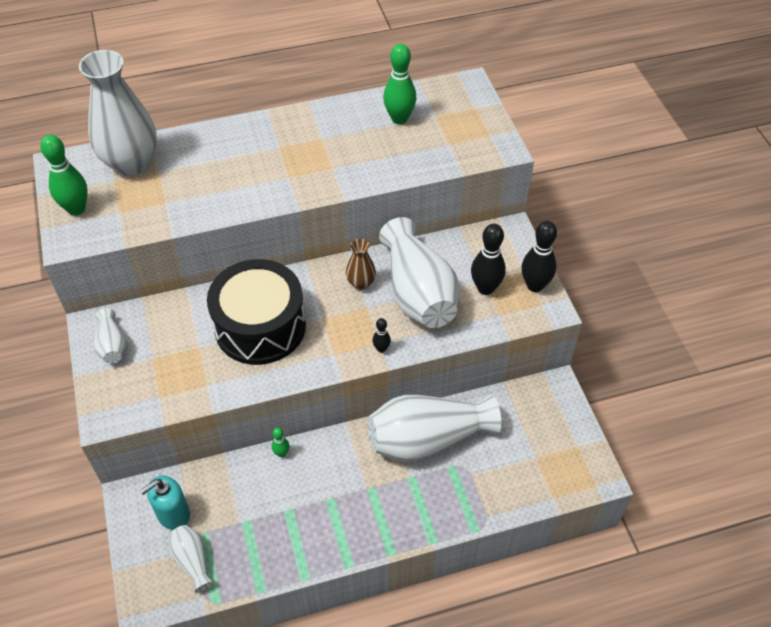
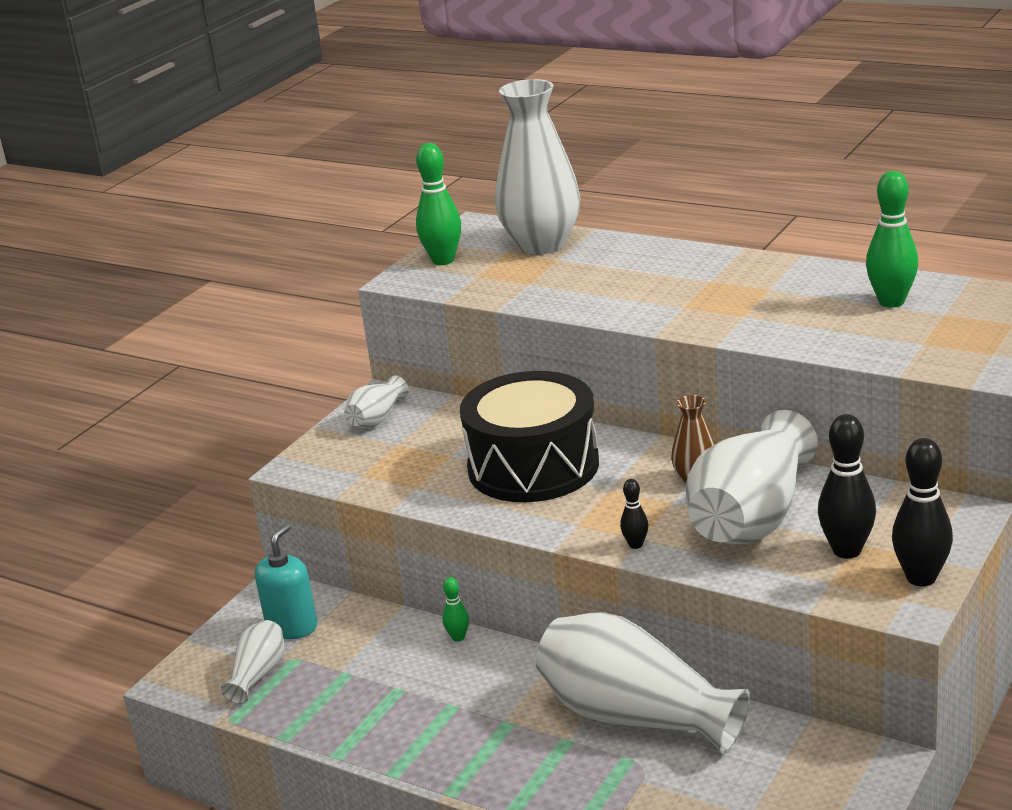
camera: 50 degrees right, 25 degrees down
(173, 514) = (292, 627): turquoise soap dispenser -> turquoise soap dispenser turned 105 degrees clockwise

